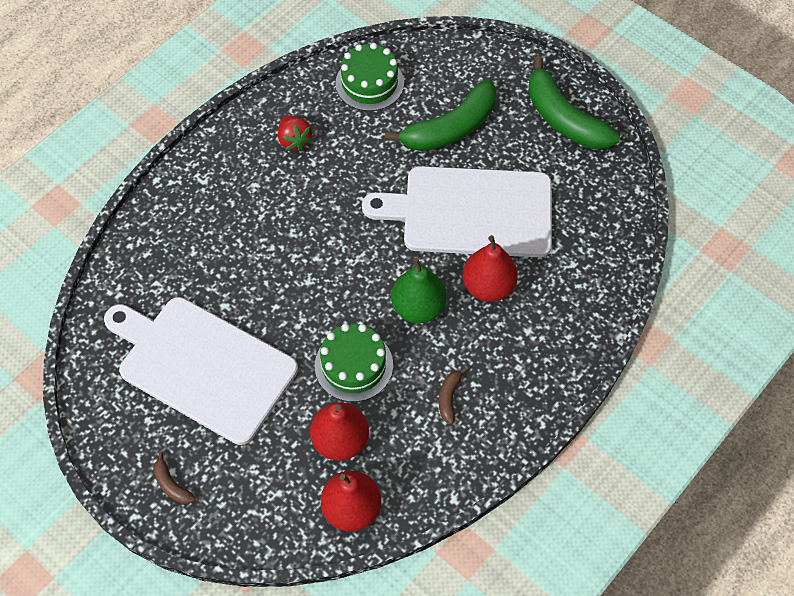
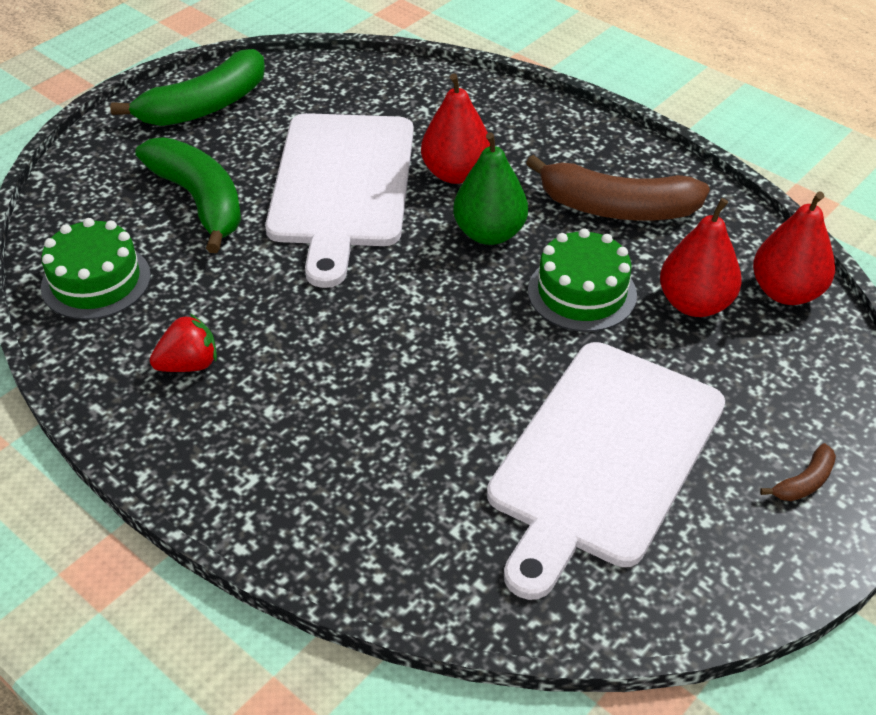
camera: 90 degrees left, 15 degrees down
(449, 397) = (616, 208): brown banana -> brown banana, size x2.33

